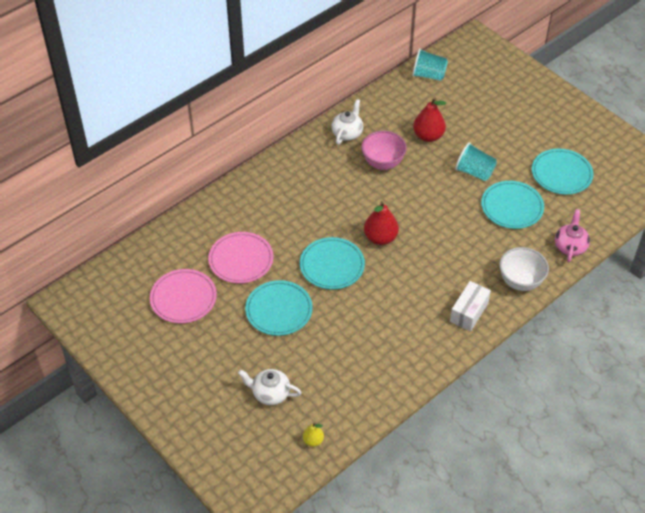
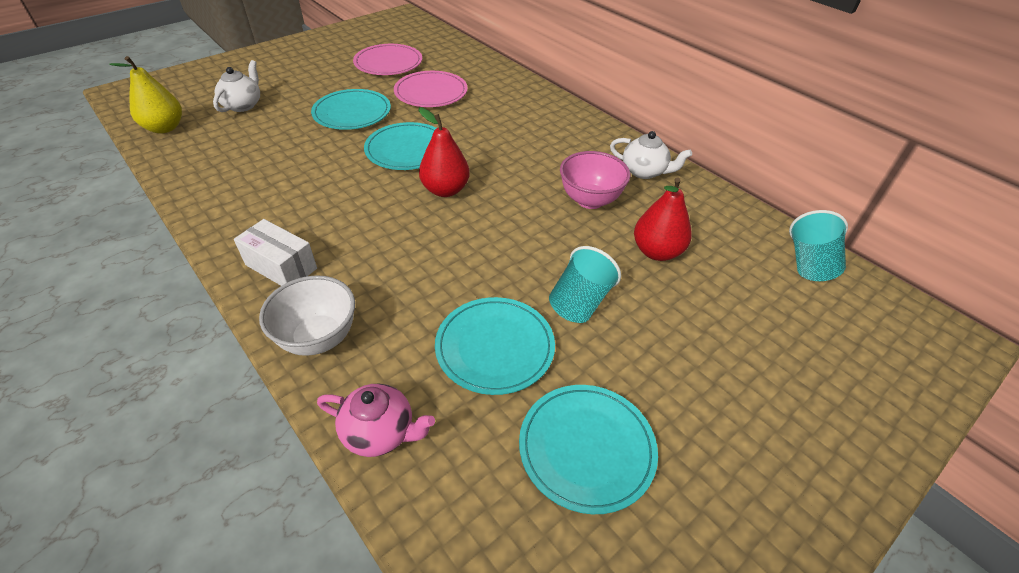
camera: 90 degrees right, 5 degrees down
(313, 440) = (165, 128): yellow pear -> yellow pear, size x1.85

